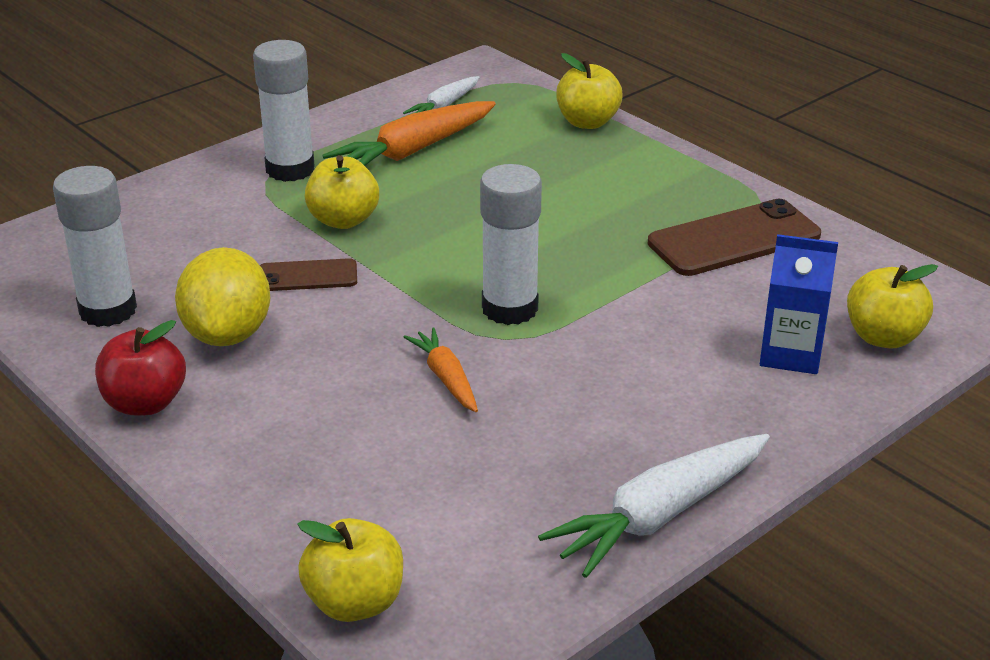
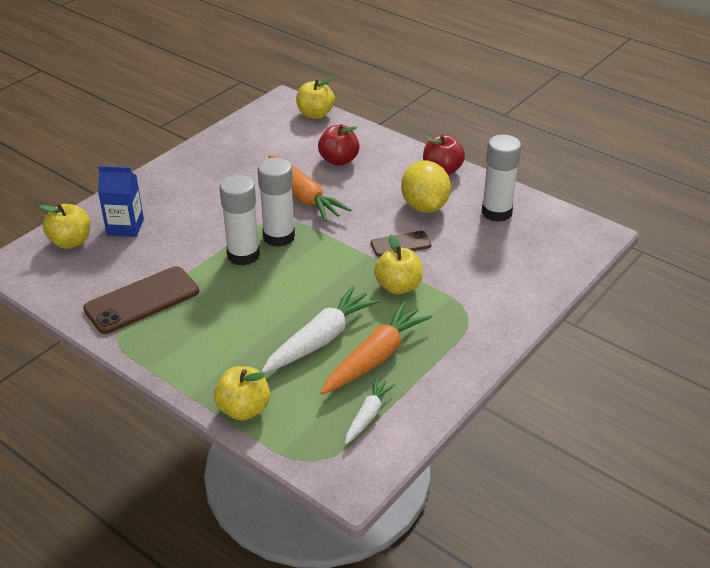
camera: 170 degrees right, 5 degrees up
(290, 169) = (456, 327): white glue stick -> white glue stick (243, 255)
(347, 453) = (339, 160): none -> red apple
(446, 378) = (304, 196): orange carrot -> orange carrot, size x1.77
(660, 515) = (199, 151): white carrot -> white carrot (320, 339)

